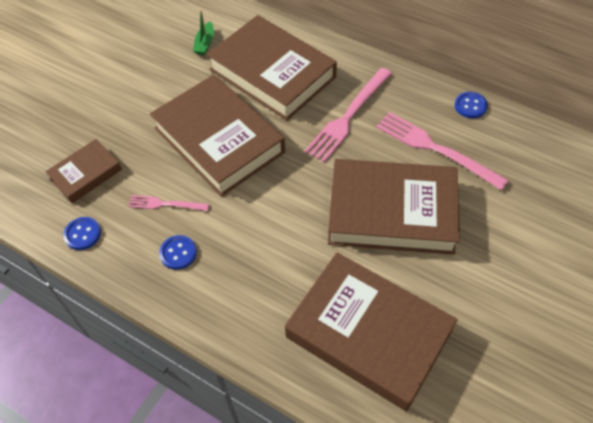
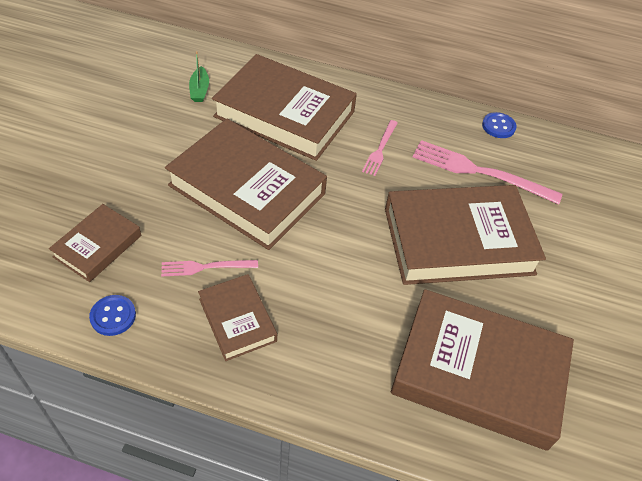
camera: 20 degrees left, 5 degrees down
(178, 253) = (237, 320): blue button -> brown book
(348, 116) = (380, 149): pink fork -> pink fork, size x0.55

